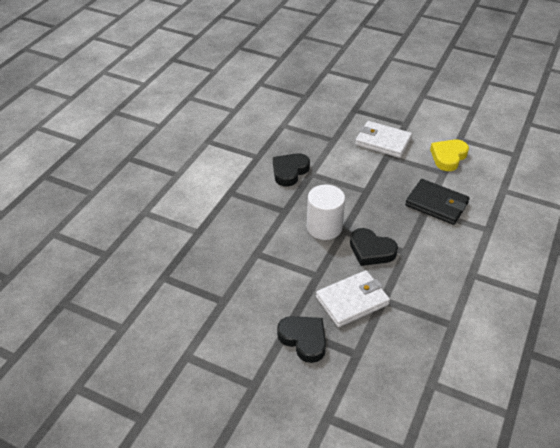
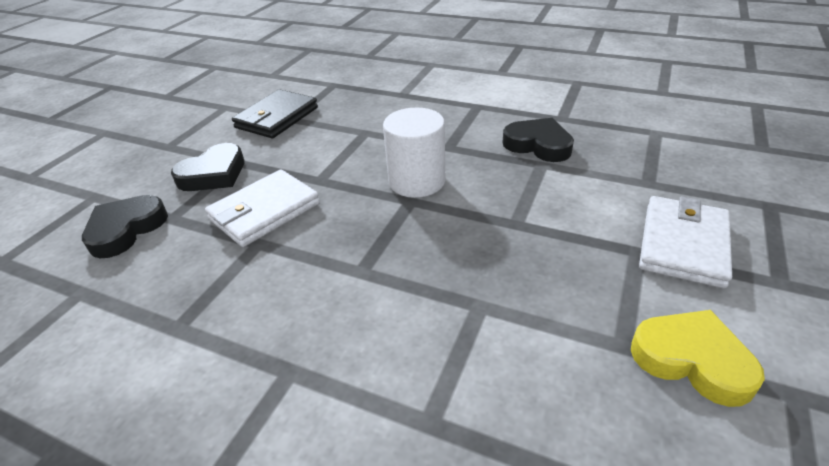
camera: 90 degrees right, 5 degrees down
(352, 301) = (264, 211): white wallet -> white wallet turned 75 degrees clockwise
(371, 250) = (365, 229): black heart -> black heart (126, 230)
(436, 204) = (501, 324): black wallet -> black wallet (277, 118)

